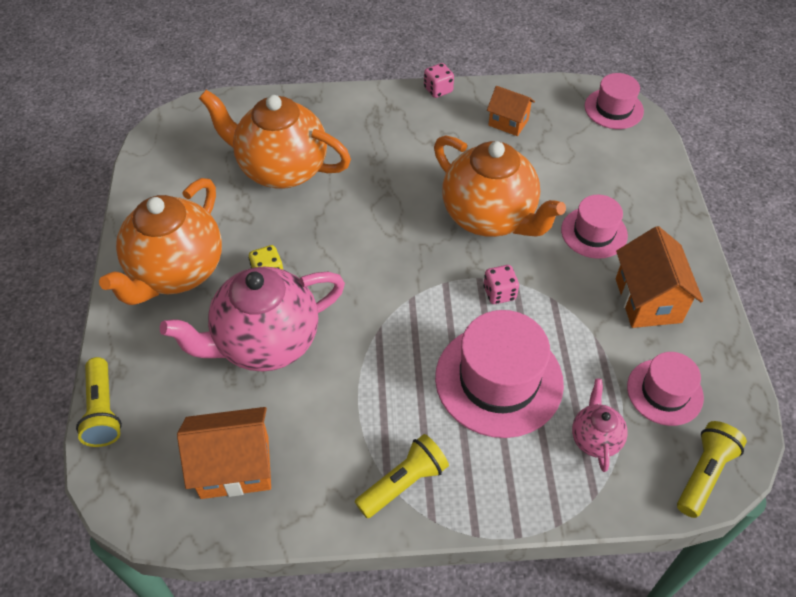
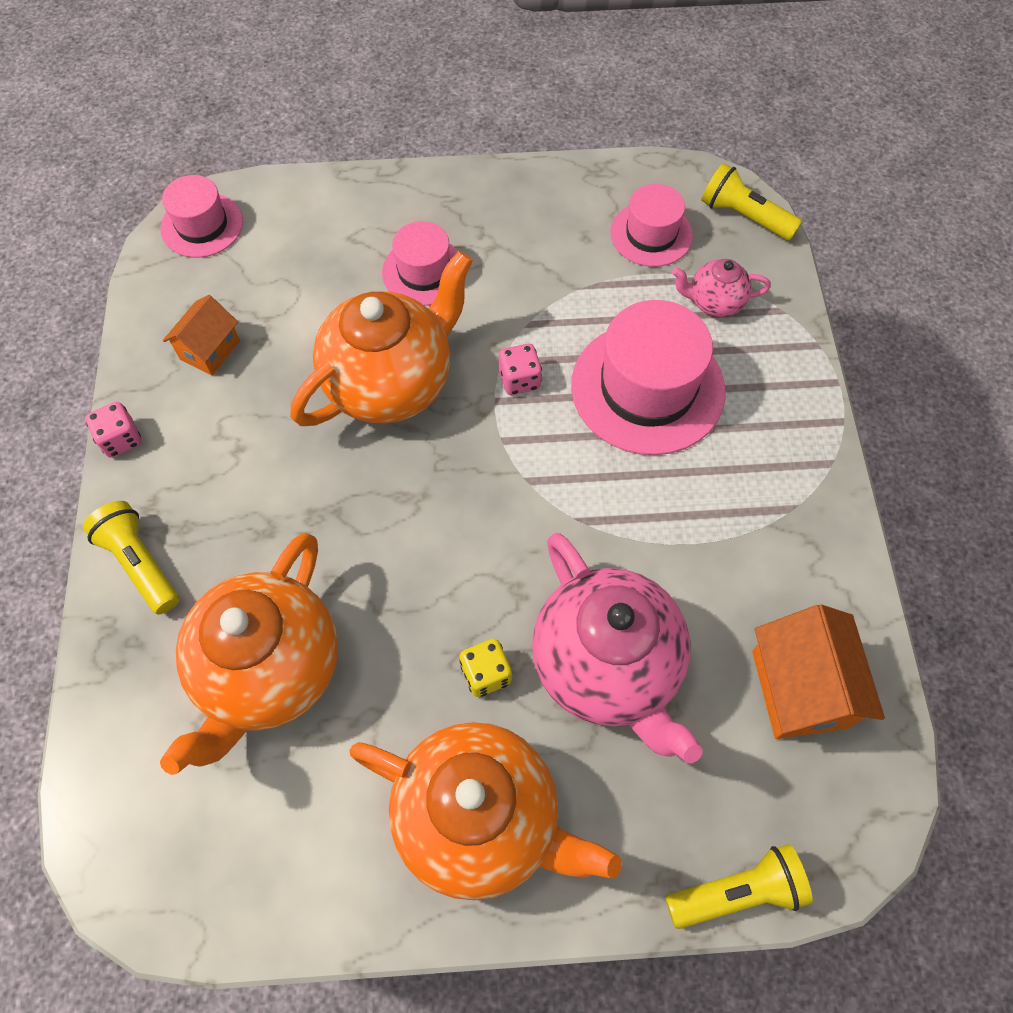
camera: 90 degrees left, 10 degrees up
(403, 483) = (793, 491): yellow flashlight -> yellow flashlight (140, 563)
(648, 300) = (529, 232): orange house -> none

